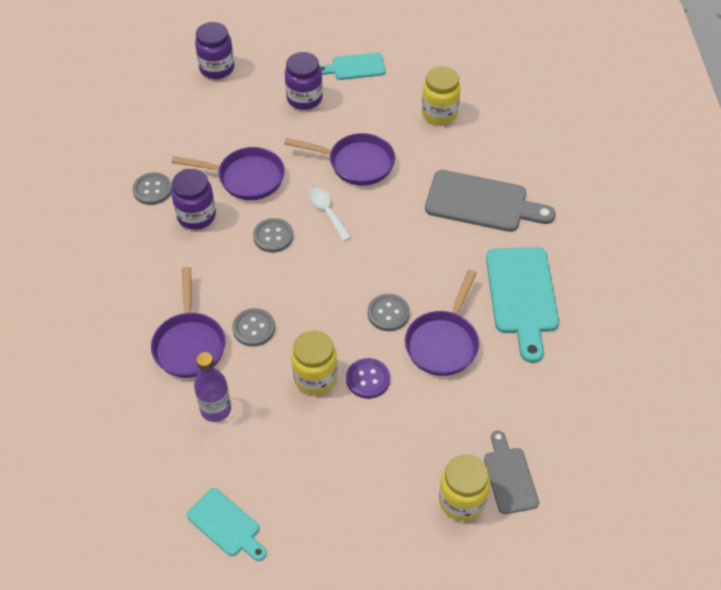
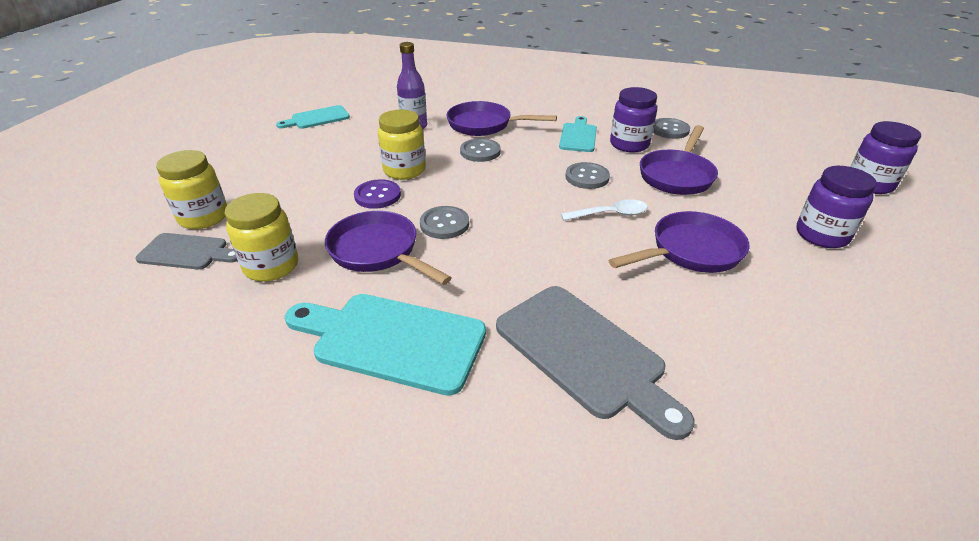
camera: 110 degrees right, 15 degrees down
(355, 67) = (909, 294): turquoise cutting board -> turquoise cutting board (578, 136)
(356, 163) = (690, 251): purple pan -> purple pan turned 150 degrees counterclockwise
(439, 113) = (805, 363): yellow jar -> yellow jar (271, 266)
(482, 202) = (585, 353): grey cutting board -> grey cutting board turned 75 degrees counterclockwise

